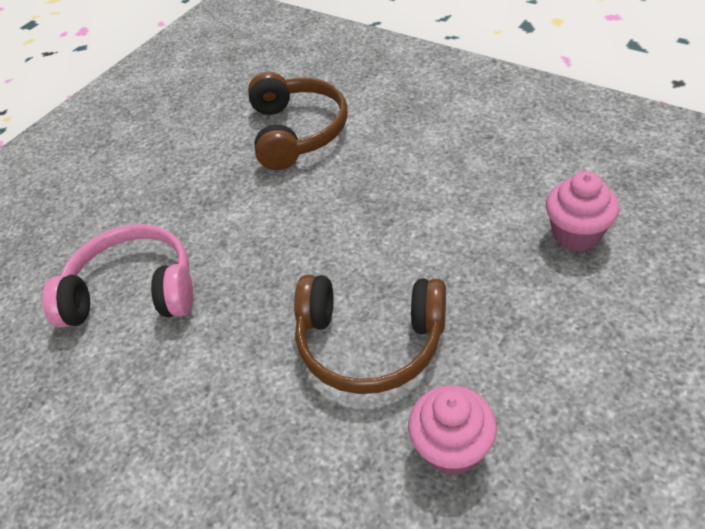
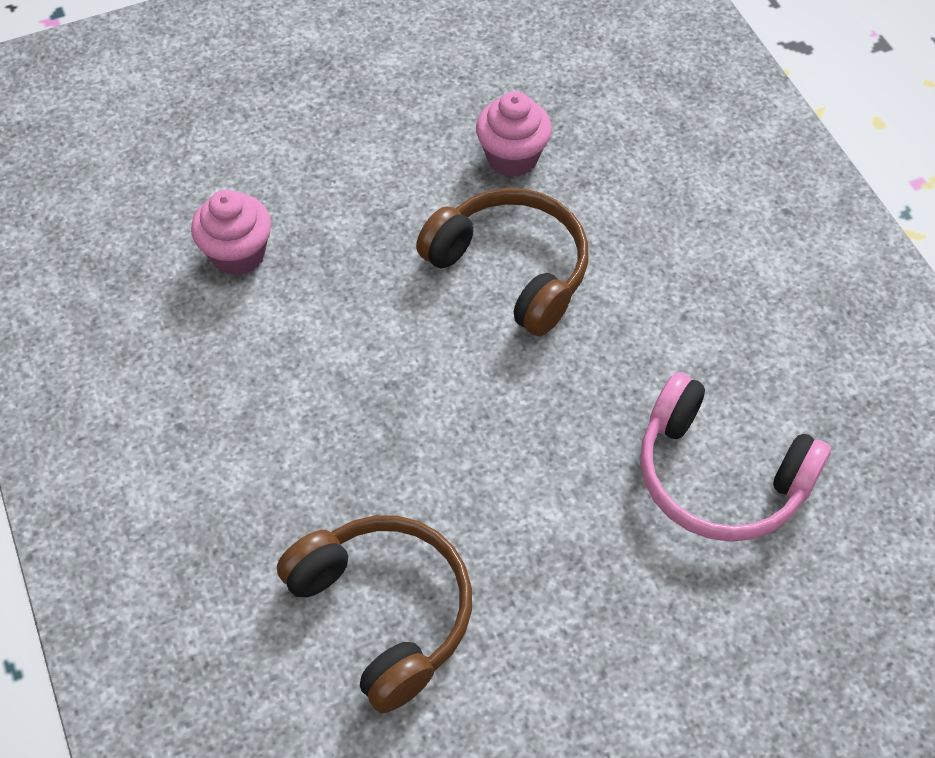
camera: 155 degrees left, 10 degrees up
(297, 132) = (384, 611): brown headphones -> brown headphones turned 120 degrees clockwise

